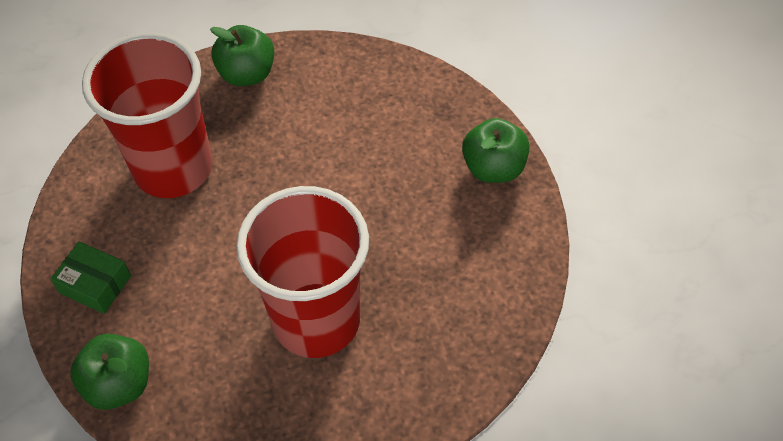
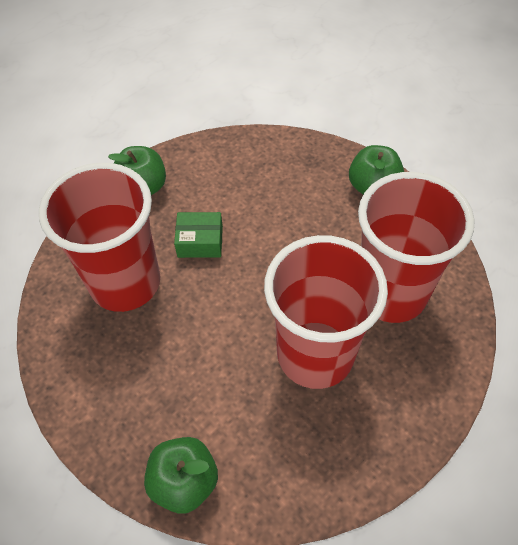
camera: 25 degrees left, 0 degrees up
(95, 284) = (113, 406): green box -> green box (200, 242)
(436, 291) = (390, 293): none -> red cup

